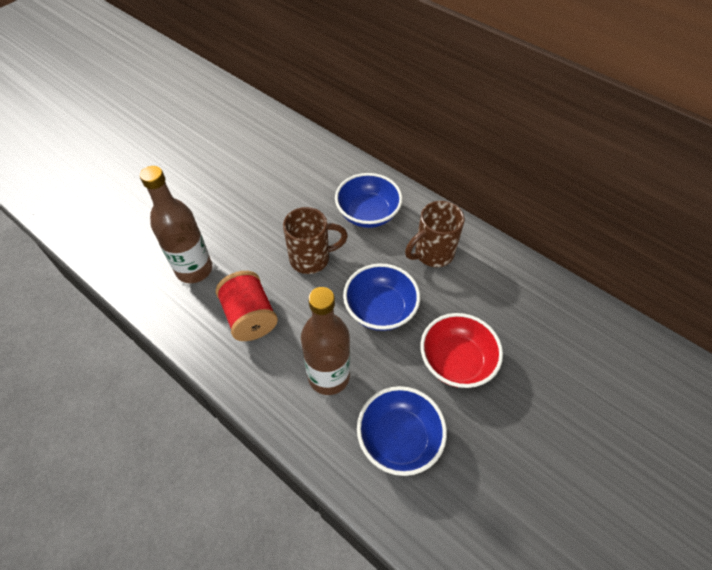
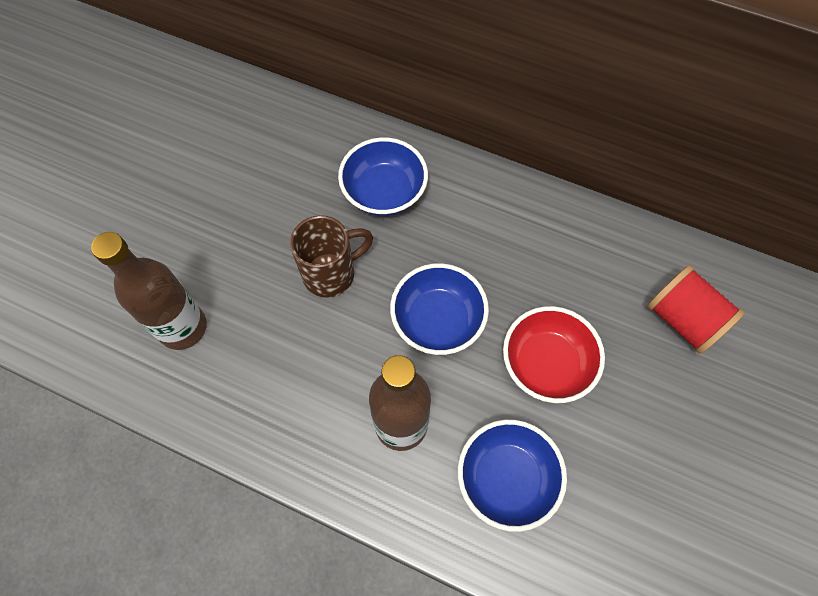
camera: 15 degrees left, 10 degrees up
(250, 317) = (278, 374): red spool -> red spool (683, 319)
(432, 253) = (480, 228): brown mug -> none

